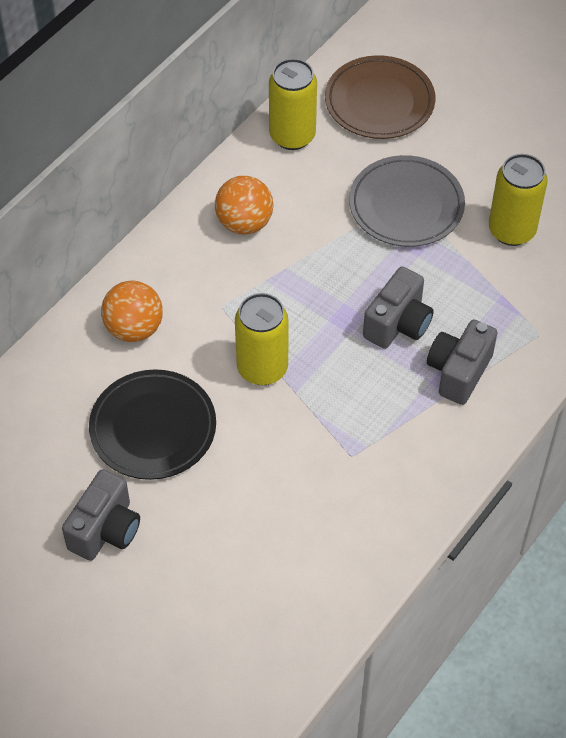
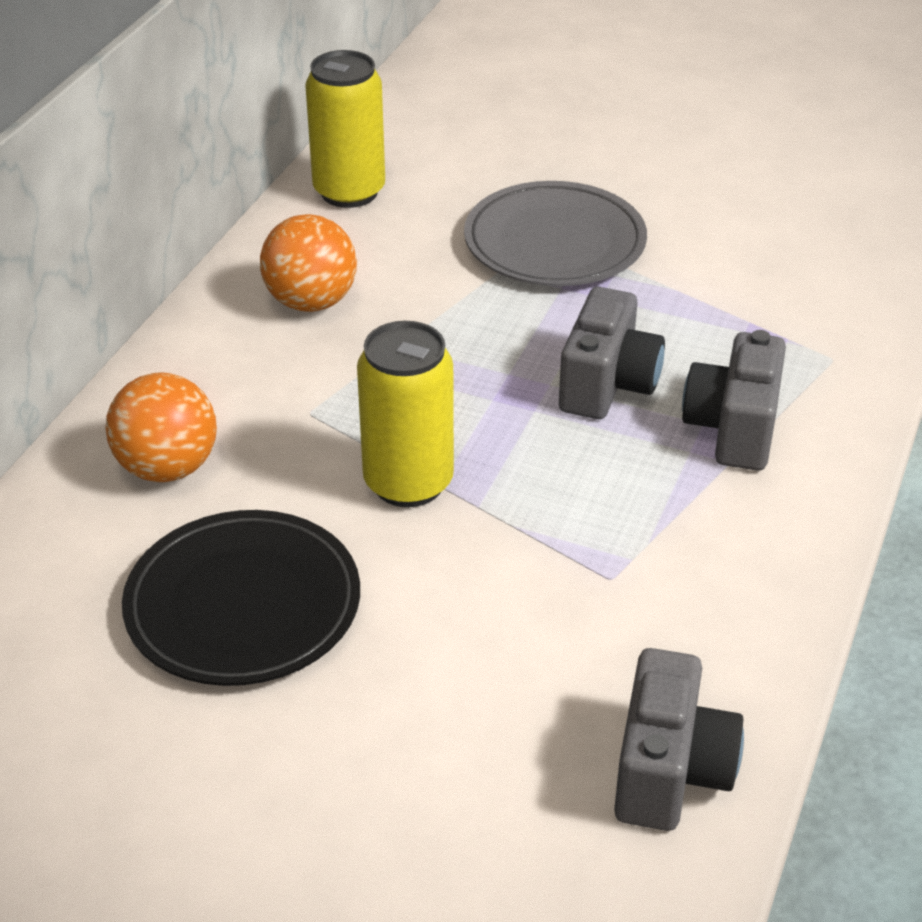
camera: 15 degrees left, 15 degrees down
(105, 530) = (198, 789): grey camera -> grey camera (670, 772)
(379, 102) = (464, 137): brown plate -> none
(511, 230) = (725, 246): yellow can -> none

